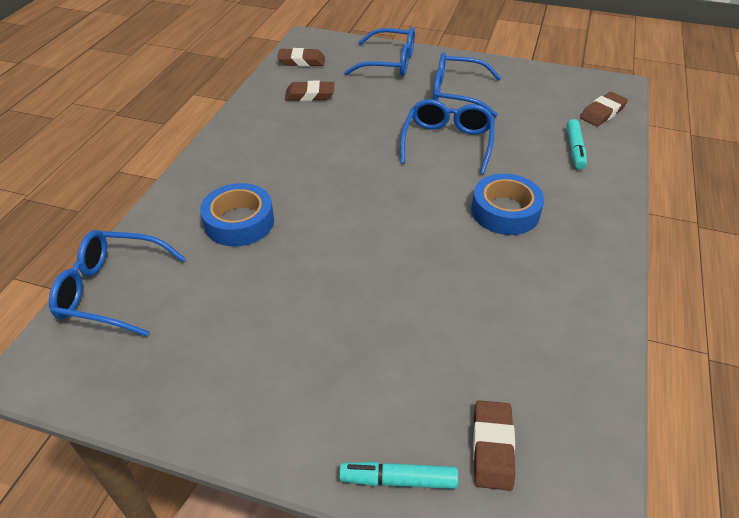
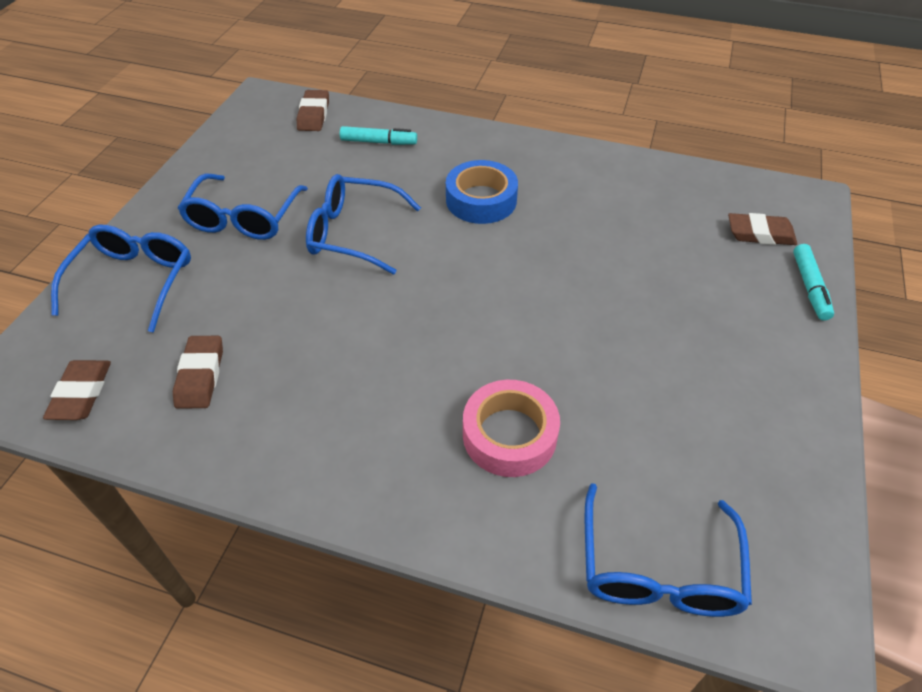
camera: 90 degrees left, 5 degrees up
(239, 222) = (509, 435): blue tape -> pink tape
(602, 113) = (313, 115): brown eraser -> brown eraser turned 45 degrees clockwise

